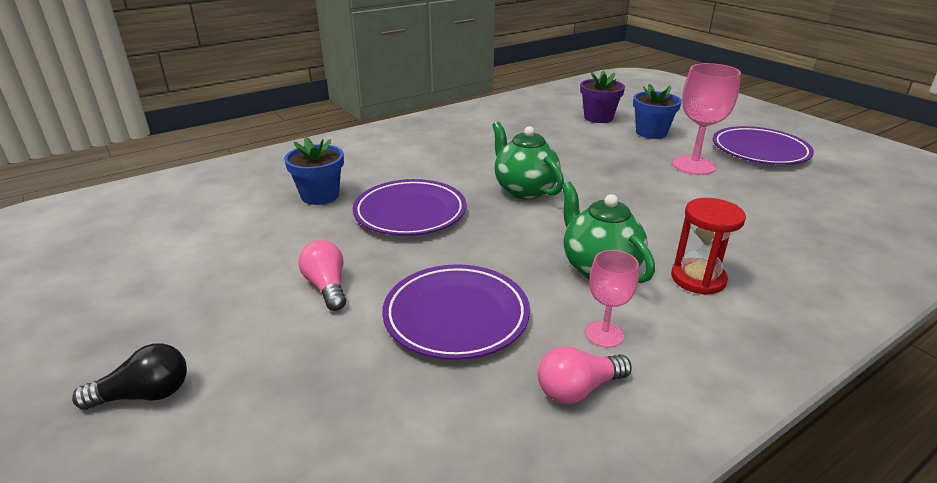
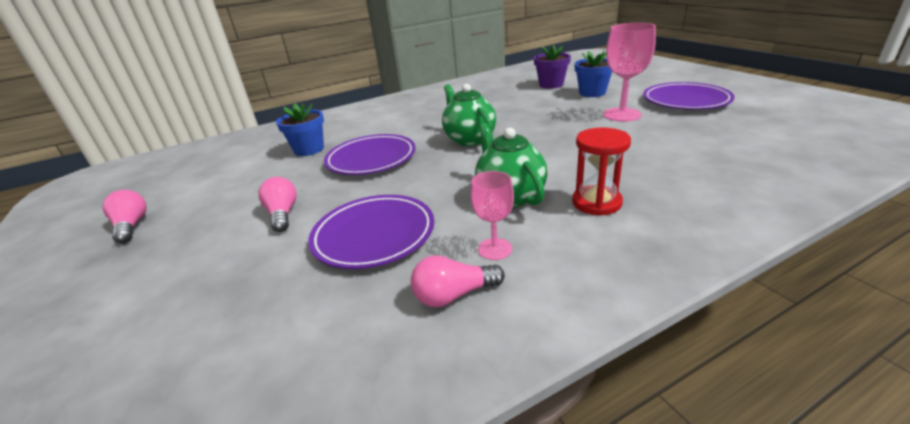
camera: 10 degrees right, 0 degrees up
(122, 300) = (132, 226): none -> pink light bulb
(144, 395) = (109, 295): black light bulb -> none

